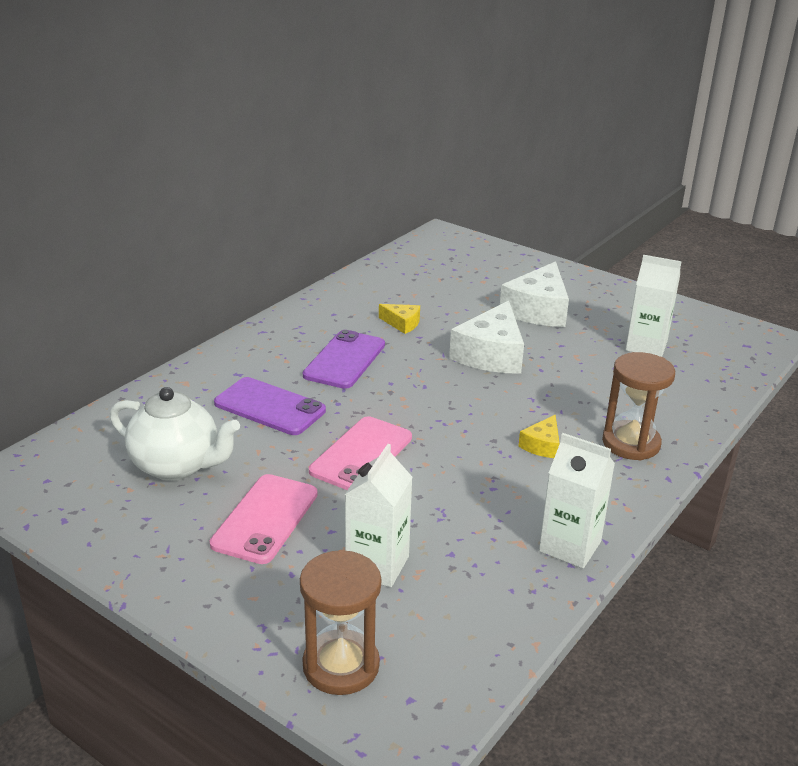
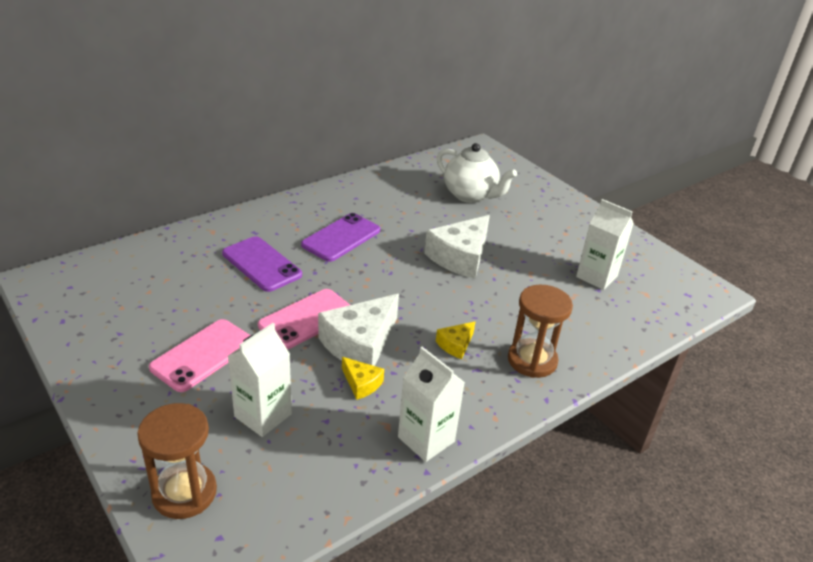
camera: 15 degrees right, 5 degrees up
(177, 466) = (166, 297): white teapot -> white teapot (470, 195)
(402, 323) = (404, 216): yellow cheese -> yellow cheese (361, 383)
(538, 310) = (522, 226): white cheese -> white cheese (360, 343)

